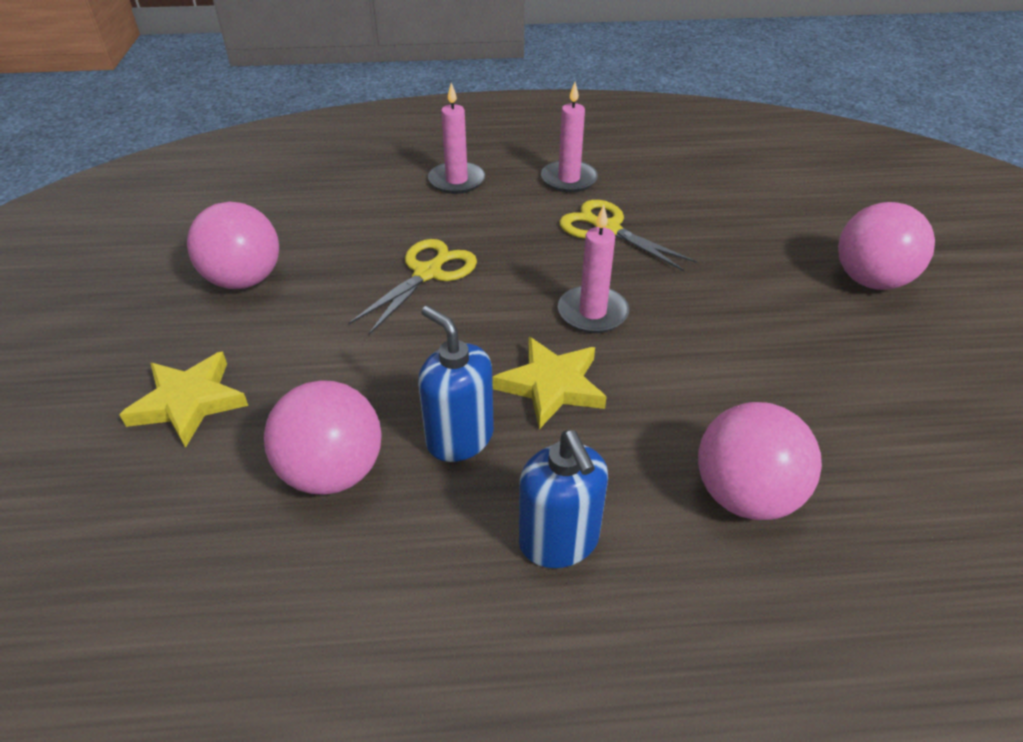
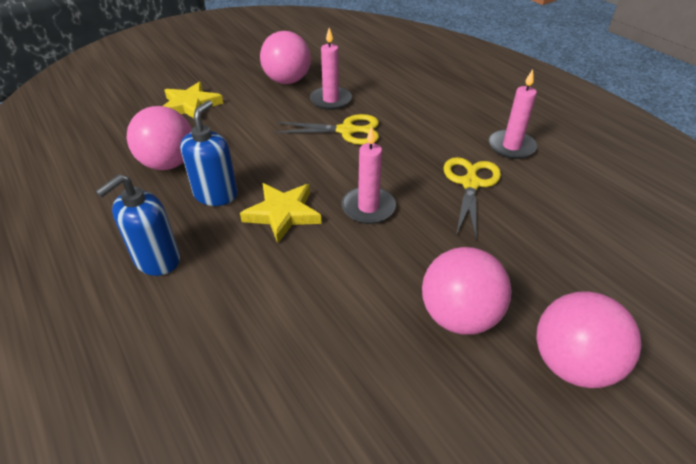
camera: 60 degrees right, 0 degrees up
(456, 181) = (451, 105): pink candle -> pink candle (331, 100)
(745, 495) = (236, 337): pink ball -> pink ball (459, 316)

